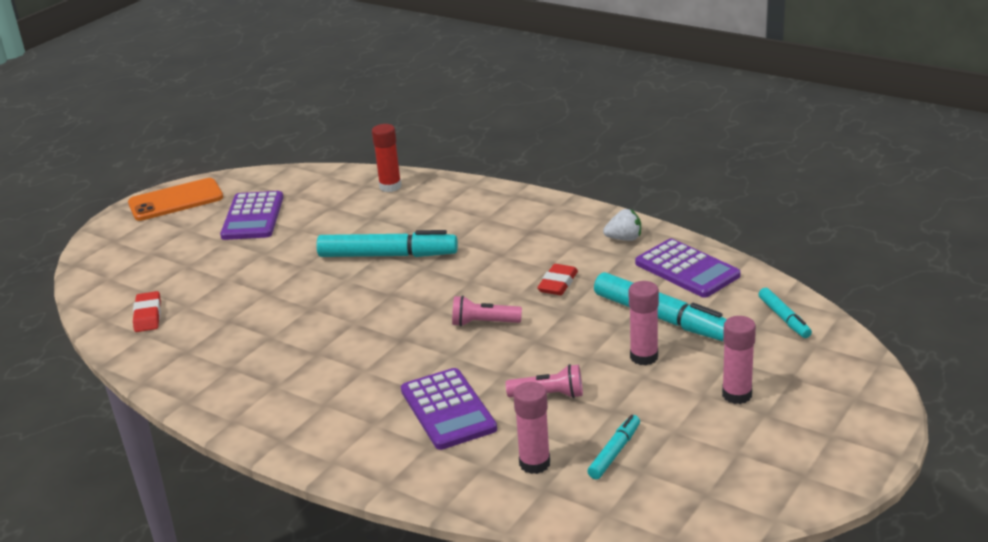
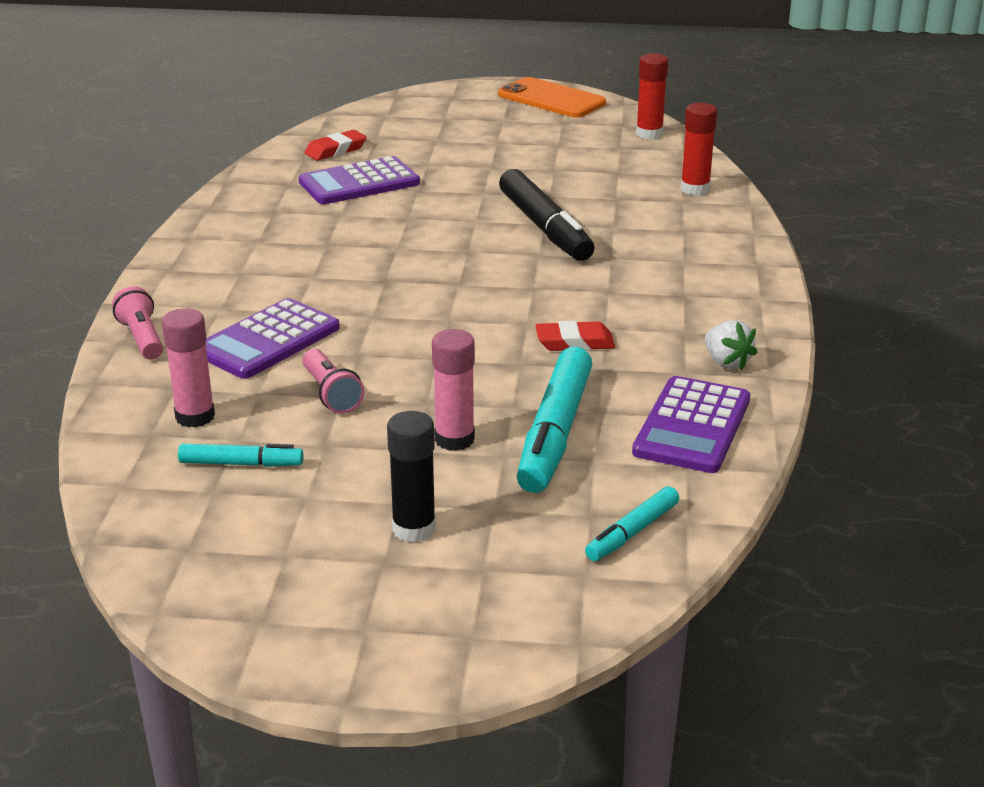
camera: 60 degrees right, 0 degrees up
(253, 217) = (556, 141): purple calculator -> purple calculator (359, 183)
(286, 179) = (649, 134): none -> red glue stick
(388, 255) = (545, 228): turquoise marker -> black marker
(483, 323) = (451, 318): pink flashlight -> pink flashlight (142, 338)
(737, 395) = (414, 529): pink glue stick -> black glue stick

